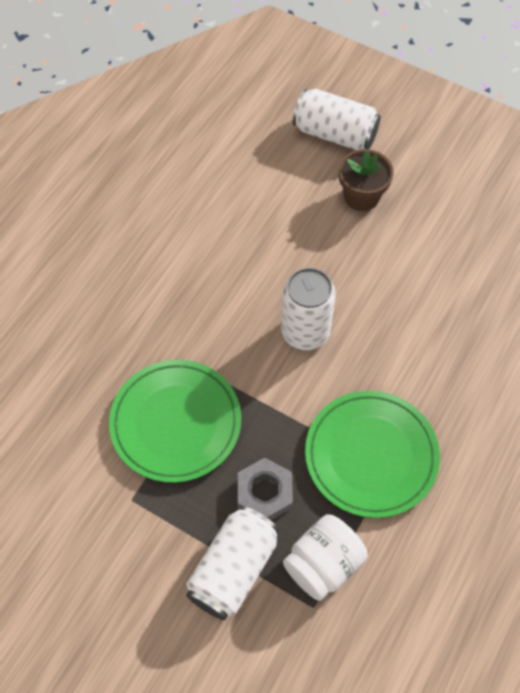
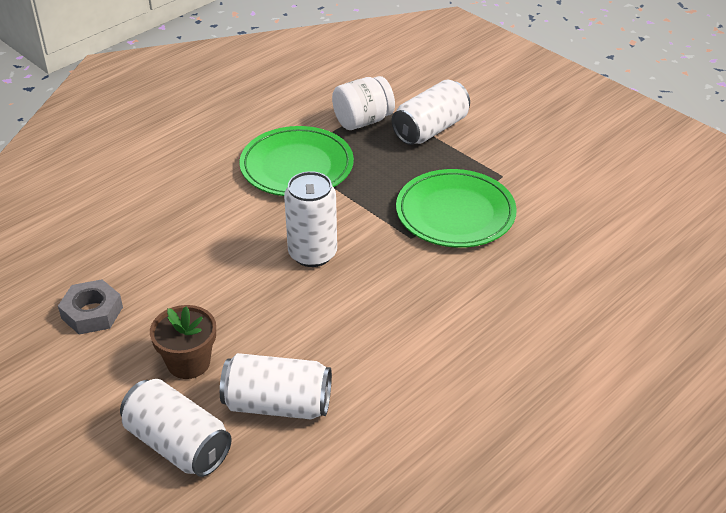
camera: 165 degrees left, 20 degrees down
(264, 493) = (392, 161): grey nut -> grey nut (92, 313)
(276, 178) = (277, 404): none -> white can

